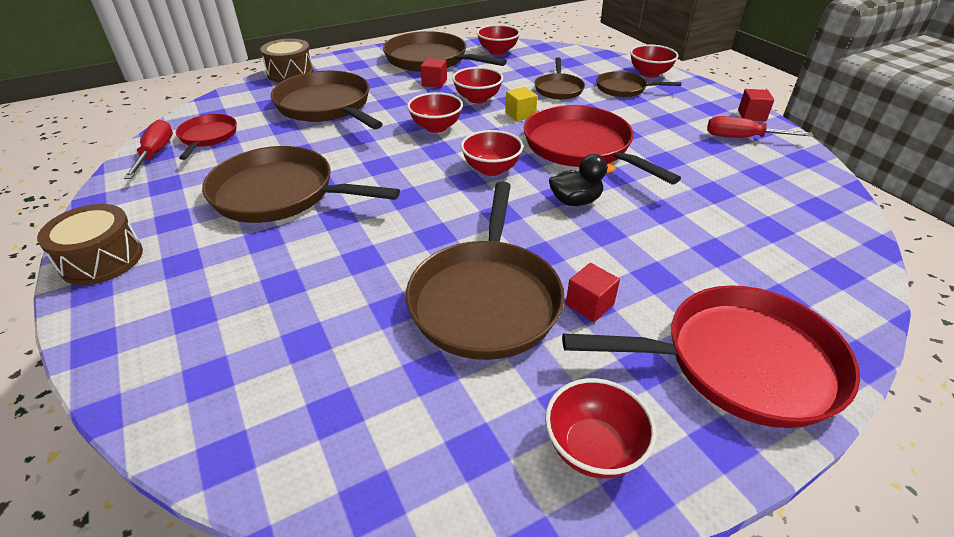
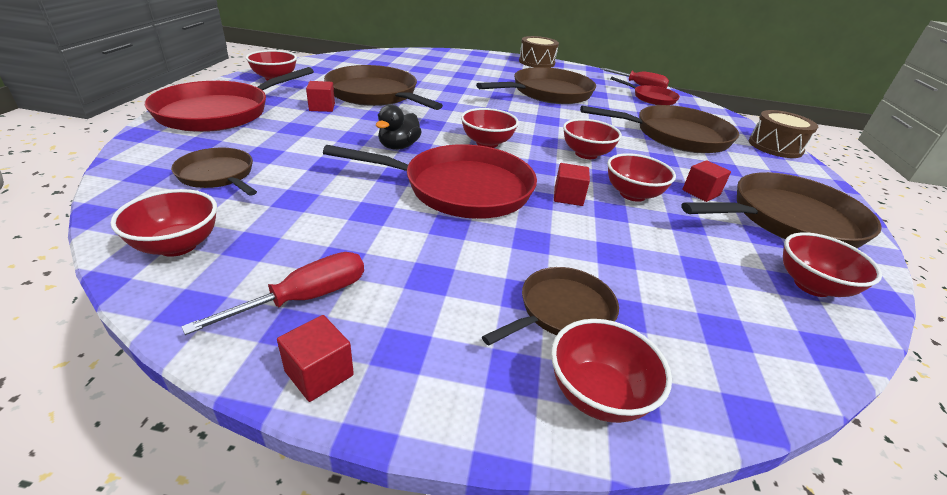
camera: 125 degrees right, 5 degrees down
(520, 114) = (568, 197): yellow cube -> red cube
(558, 89) = (614, 255): brown pan -> brown pan (218, 175)
(811, 193) = (177, 245): none -> red bowl

